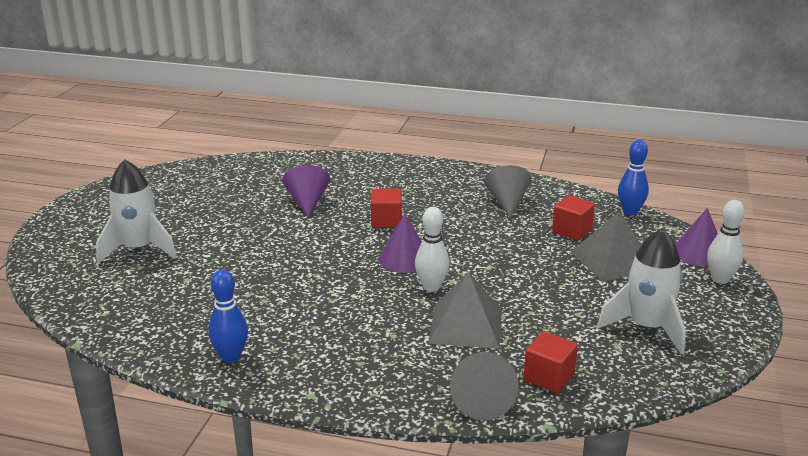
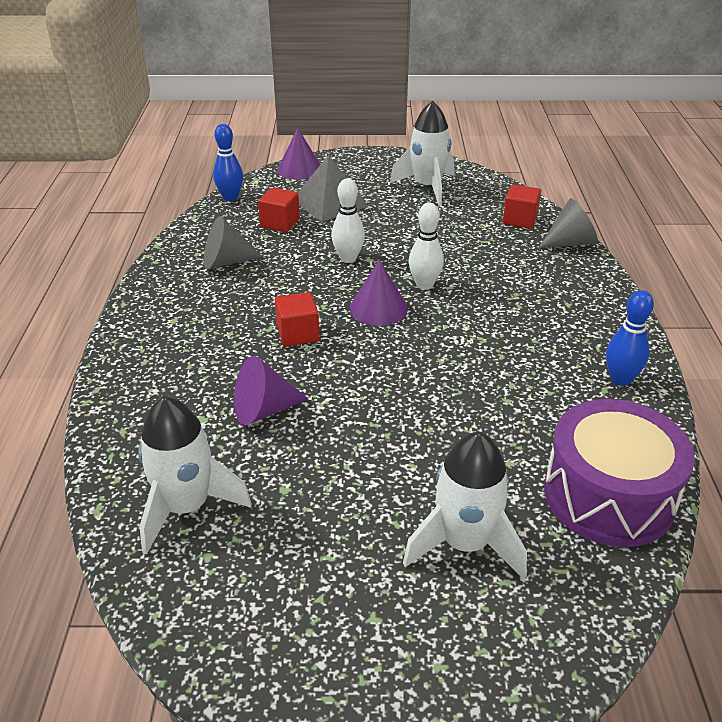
camera: 105 degrees left, 10 degrees up
(123, 310) = (608, 495): none -> purple drum
(242, 176) = (187, 507): none -> white rocket
(466, 325) = (476, 260): grey pyramid -> none
(720, 279) = (339, 162): white bowling pin -> white bowling pin (348, 258)

